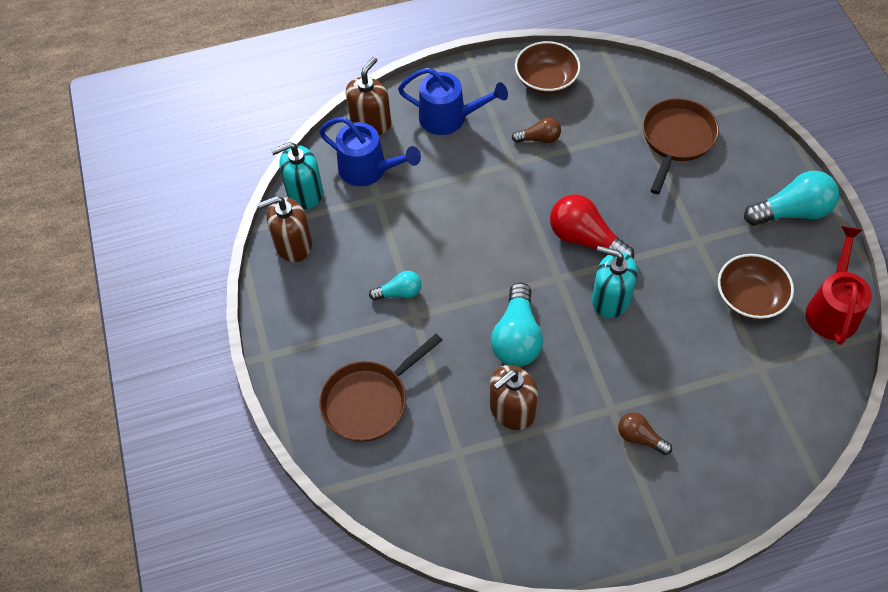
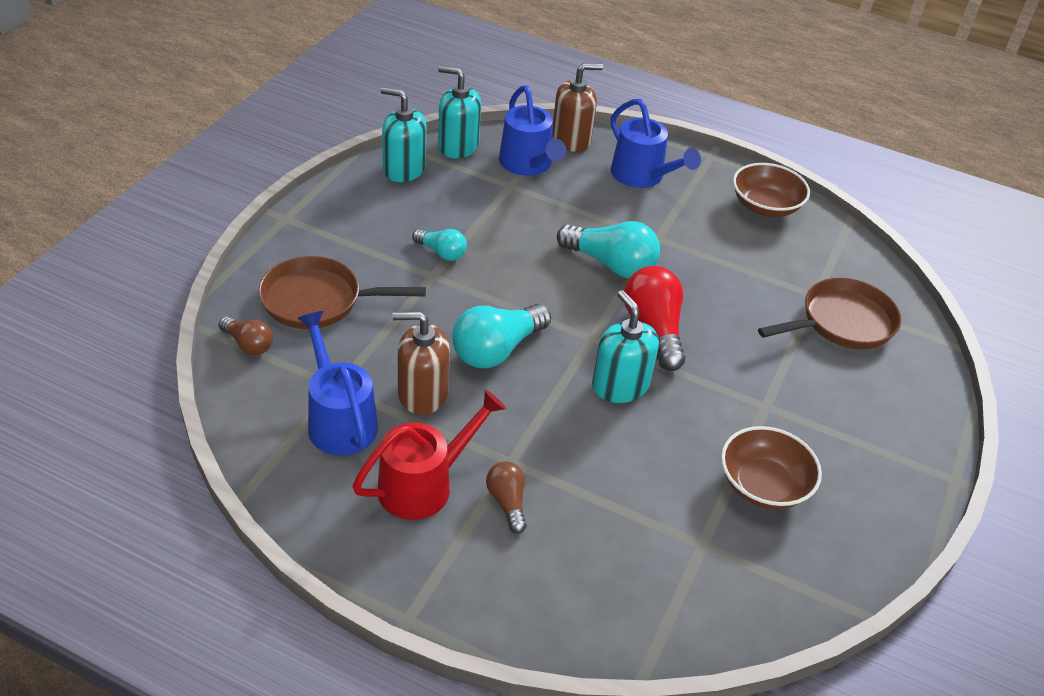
camera: 35 degrees right, 15 degrees down
(293, 244) = (404, 169): brown soap dispenser -> turquoise soap dispenser
(488, 474) = (339, 419): none -> blue watering can
(539, 138) = (705, 238): brown light bulb -> brown light bulb (248, 344)
(792, 212) = (899, 454): turquoise light bulb -> turquoise light bulb (611, 264)
(832, 308) = (846, 559): red watering can -> red watering can (424, 484)

